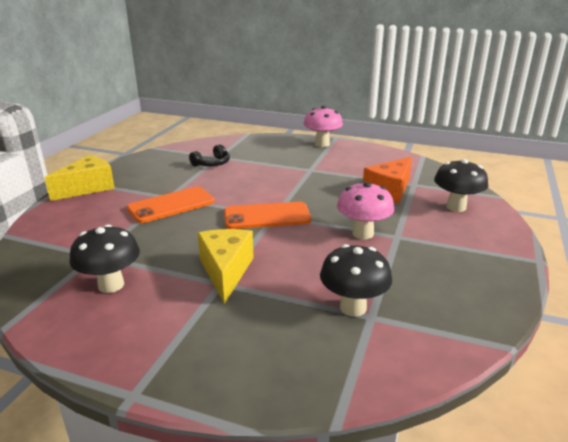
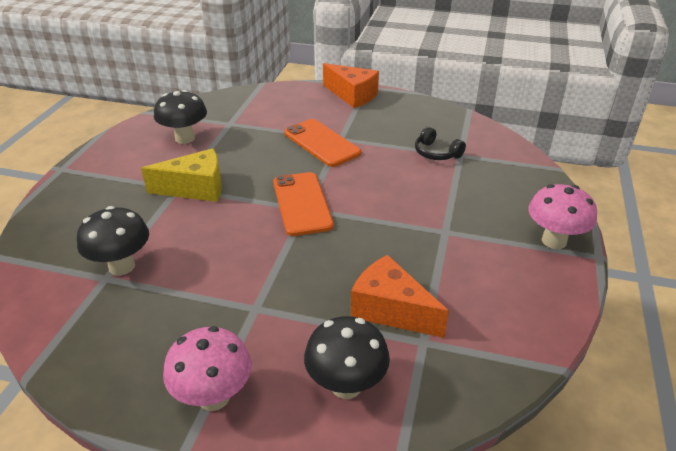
camera: 85 degrees right, 10 degrees up
(88, 188) = (352, 95): yellow cheese -> orange cheese
(363, 233) = (262, 277): pink mushroom -> pink mushroom (214, 397)

